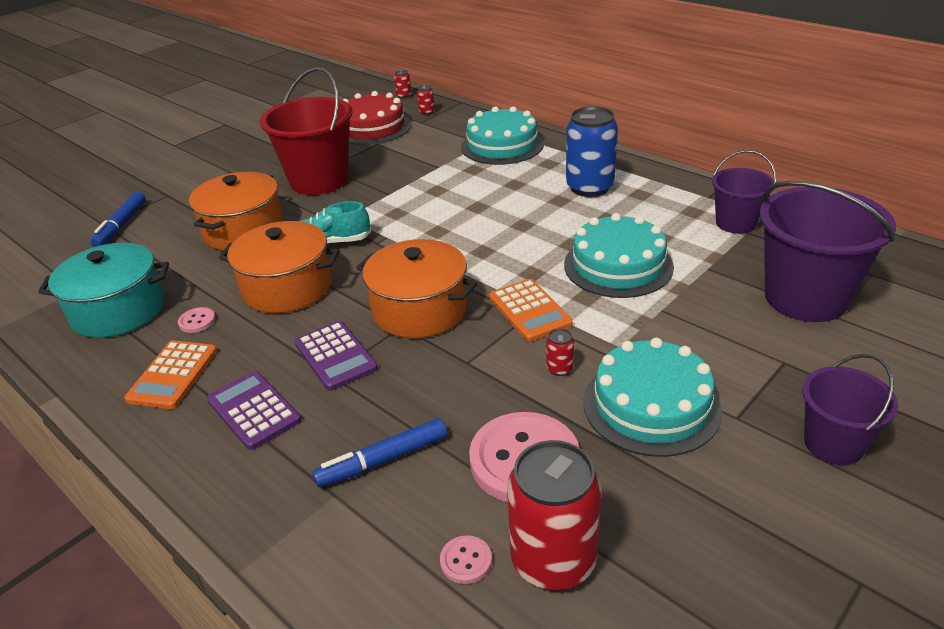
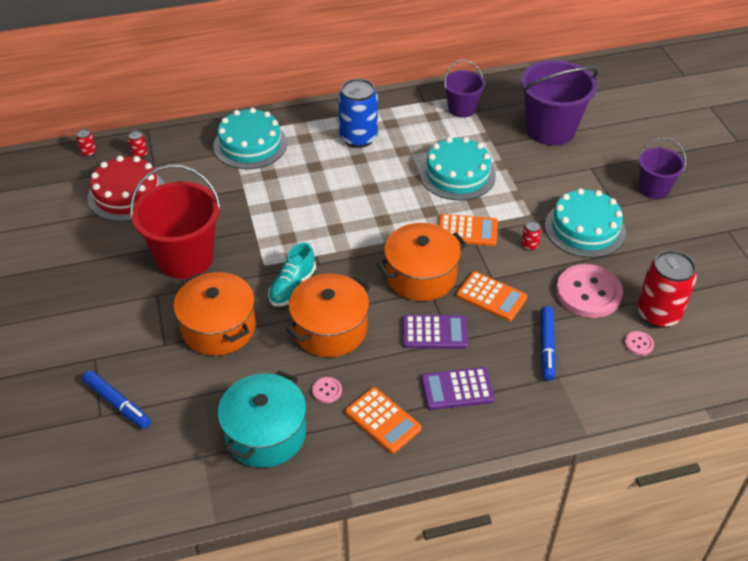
camera: 60 degrees left, 10 degrees up
(434, 374) = (491, 297): none -> orange calculator

